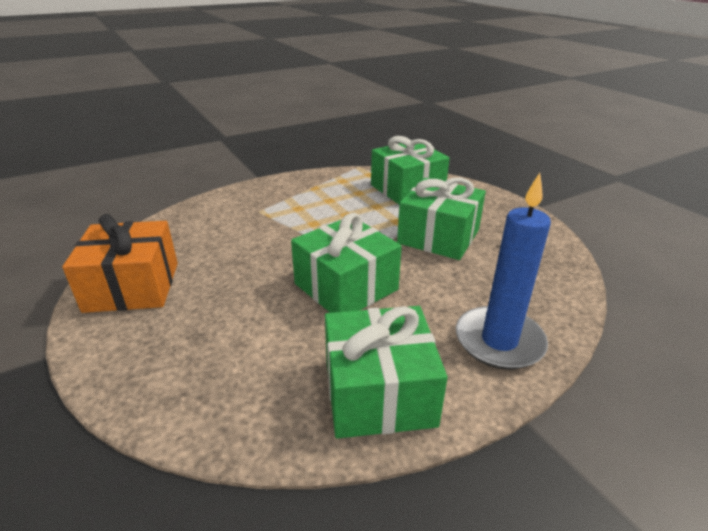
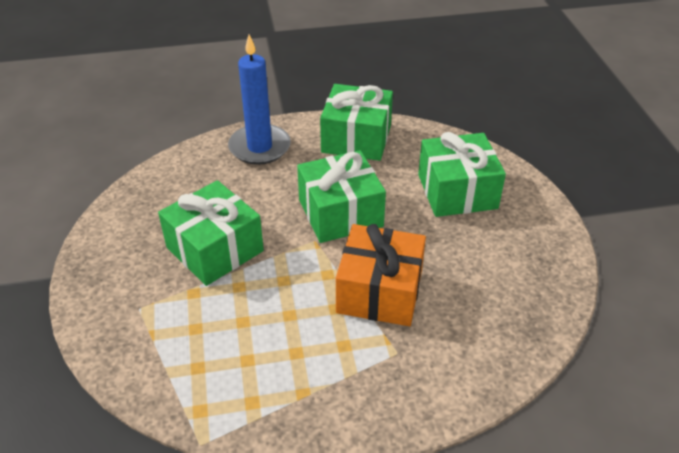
camera: 160 degrees left, 10 degrees up
(133, 286) = (531, 259): orange gift -> orange gift (379, 291)
(407, 189) = (177, 348): green gift -> green gift (457, 191)

